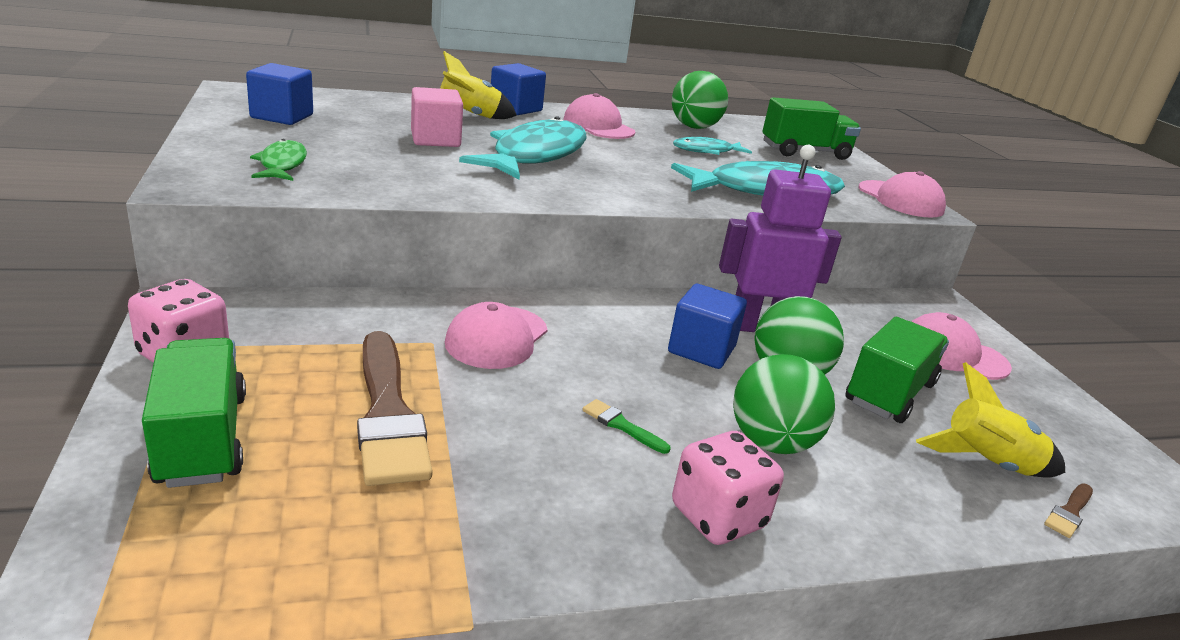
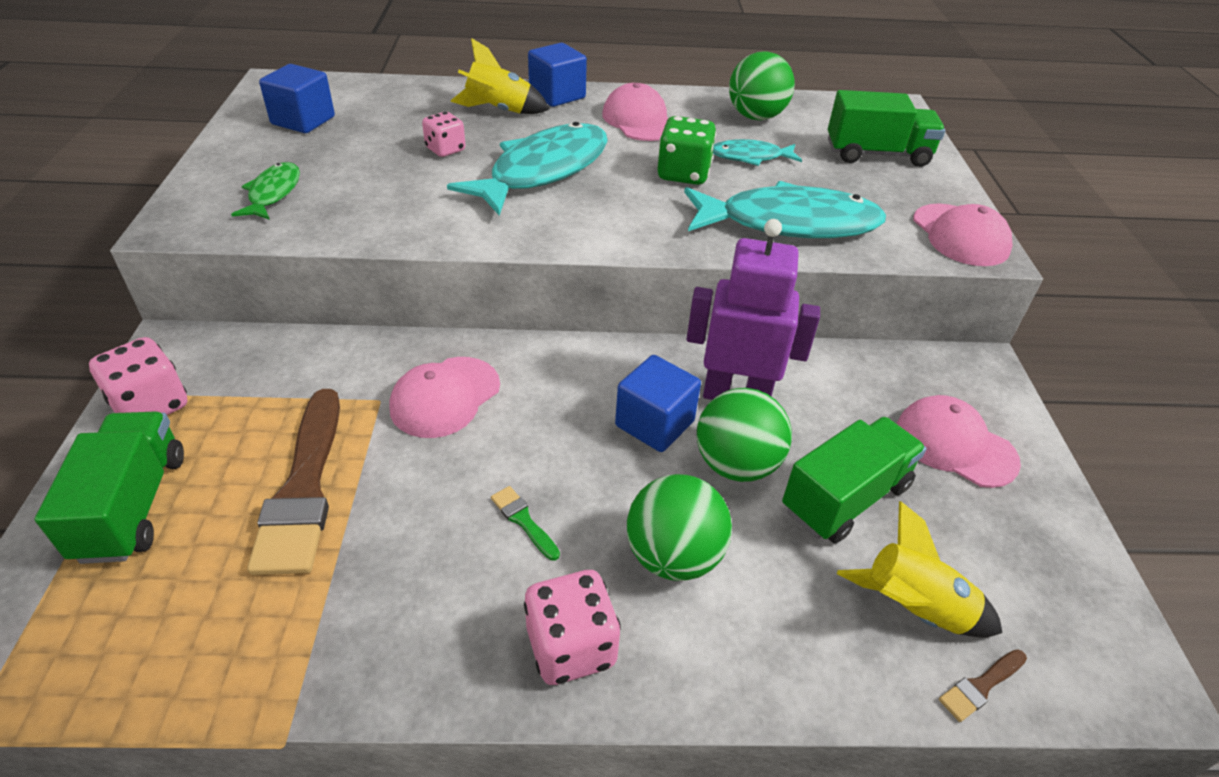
camera: 15 degrees right, 15 degrees up
(435, 139) = (445, 149): pink cube -> pink dice
(658, 160) = (683, 174): none -> green dice

